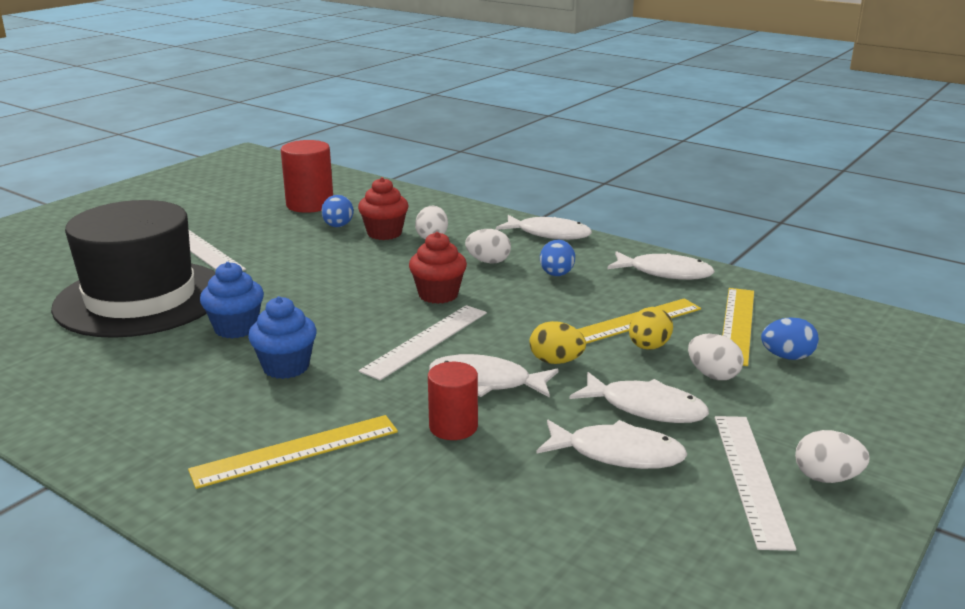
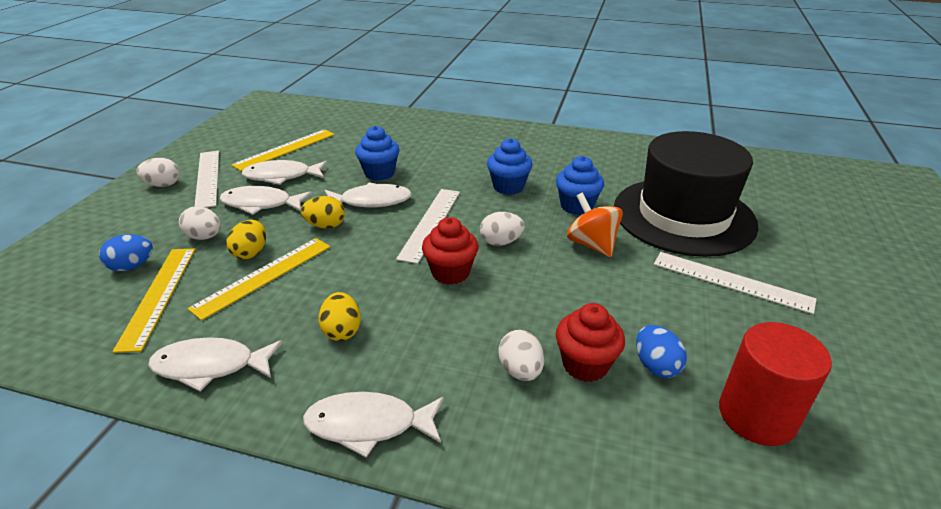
camera: 160 degrees right, 10 degrees up
(276, 292) = (591, 244): none -> orange spinning top
(296, 450) = (455, 149): yellow ruler -> yellow ruler (285, 149)
(453, 427) = (379, 173): red cylinder -> blue cupcake
(488, 261) = (426, 336): white egg -> white egg (501, 242)
(556, 275) = (342, 331): blue egg -> yellow egg

